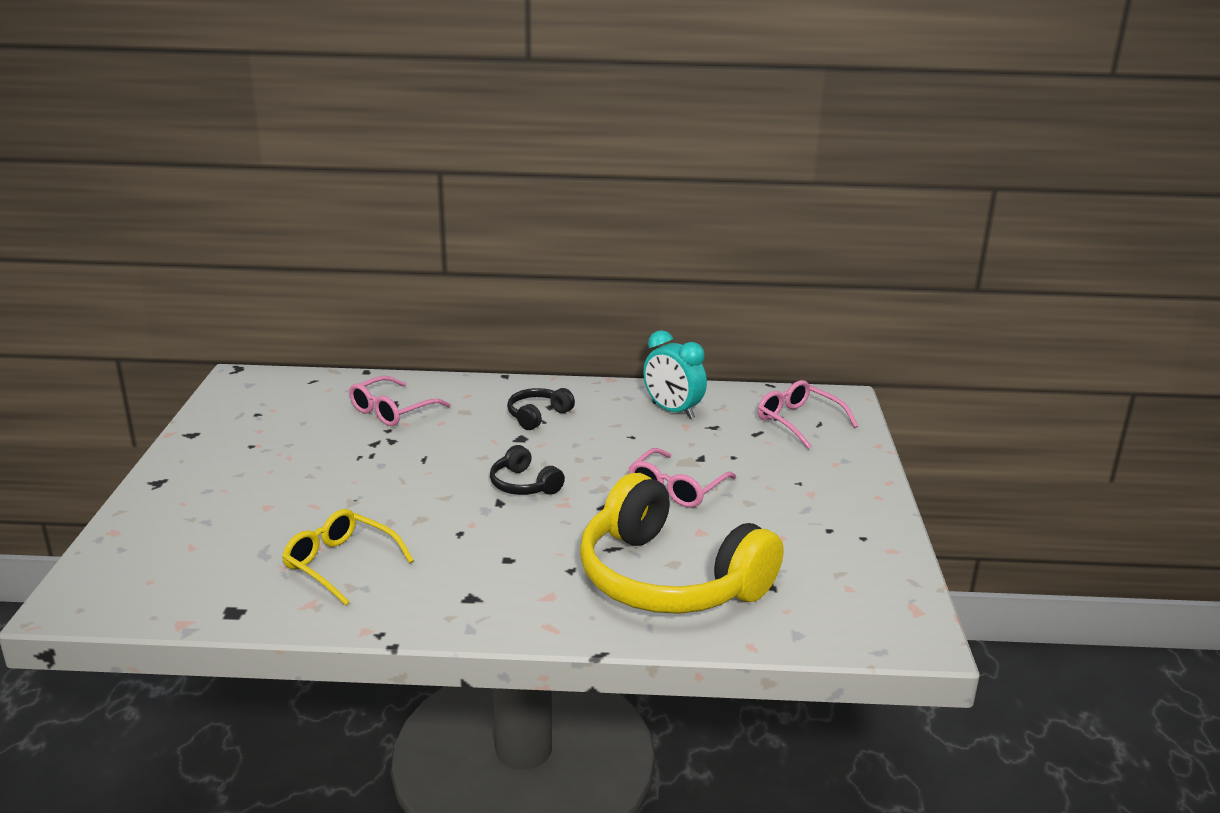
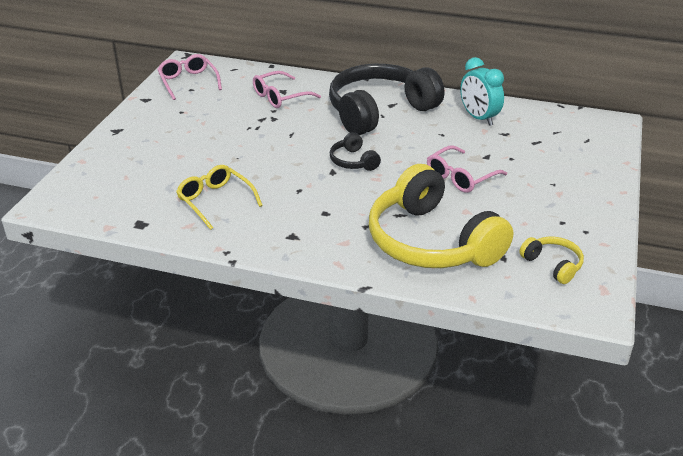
camera: 15 degrees right, 10 degrees up
(538, 416) = (379, 111): black headphones -> black headphones, size x2.34
(799, 421) = (571, 137): pink glasses -> pink glasses (188, 82)
(839, 587) = (553, 265): none -> yellow headphones

